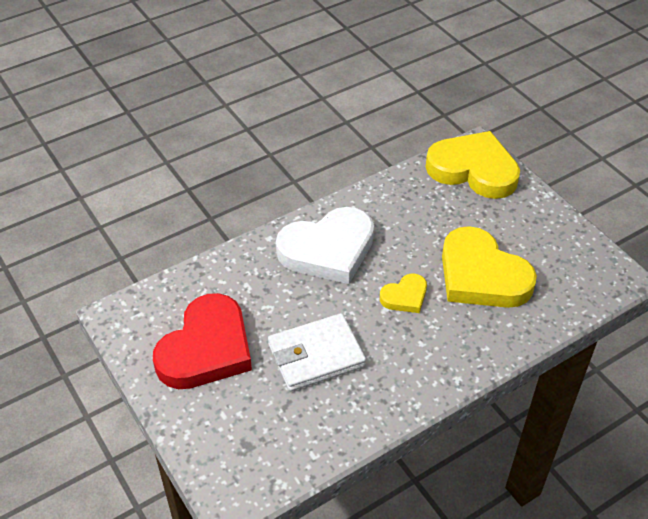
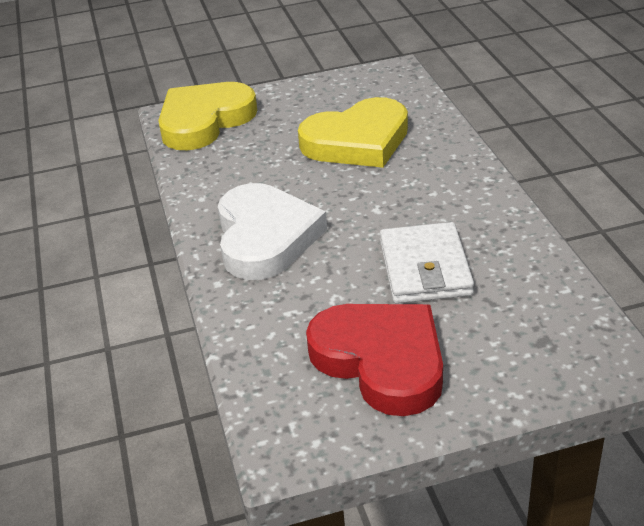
camera: 70 degrees left, 10 degrees down
(405, 296) = (364, 193): yellow heart -> none

